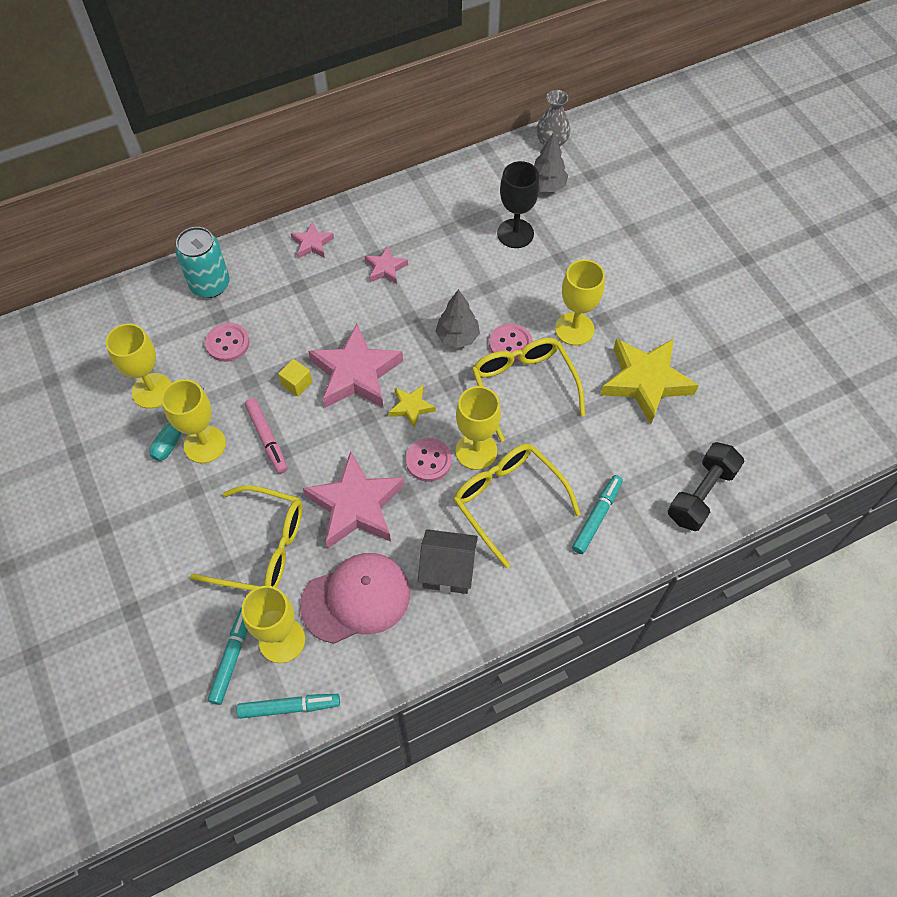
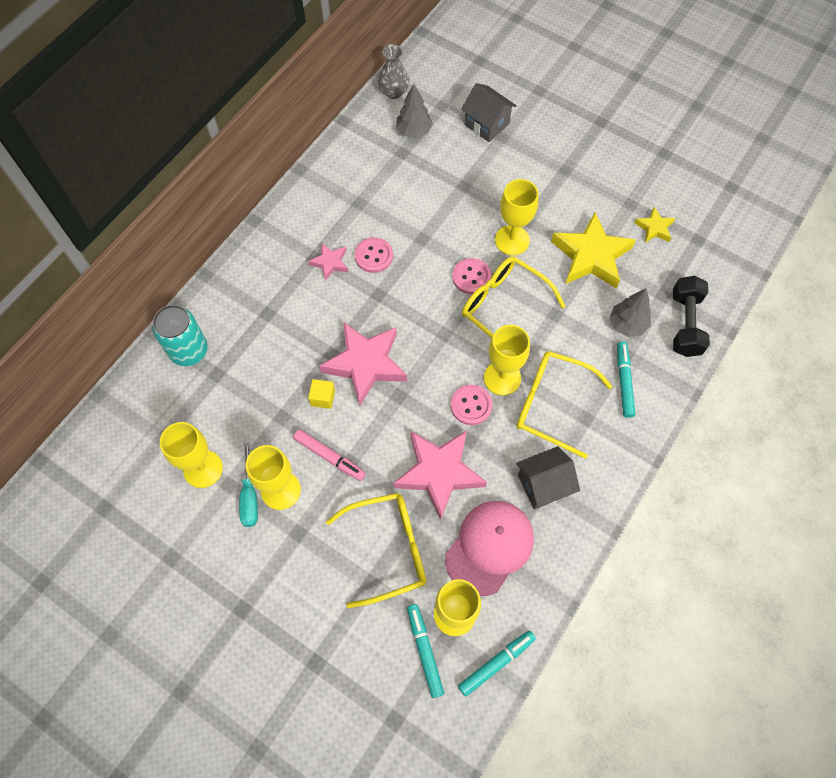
camera: 30 degrees left, 5 degrees up
(227, 343) = (240, 394): pink button -> pink button (374, 256)
(312, 244) = (254, 271): pink star -> none
(411, 407) = (428, 369): yellow star -> yellow star (654, 228)
(457, 337) = (426, 292): grey tree -> grey tree (627, 324)
(515, 233) = (415, 183): black goblet -> none
(623, 211) = (486, 124): none -> grey house

